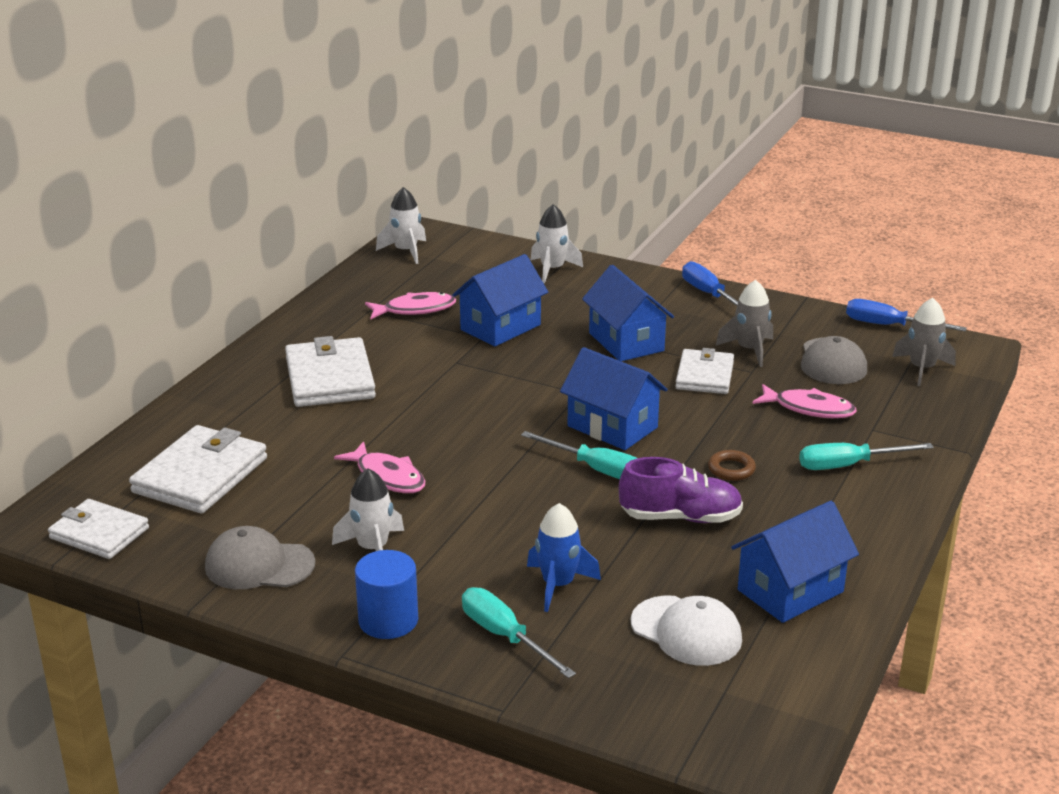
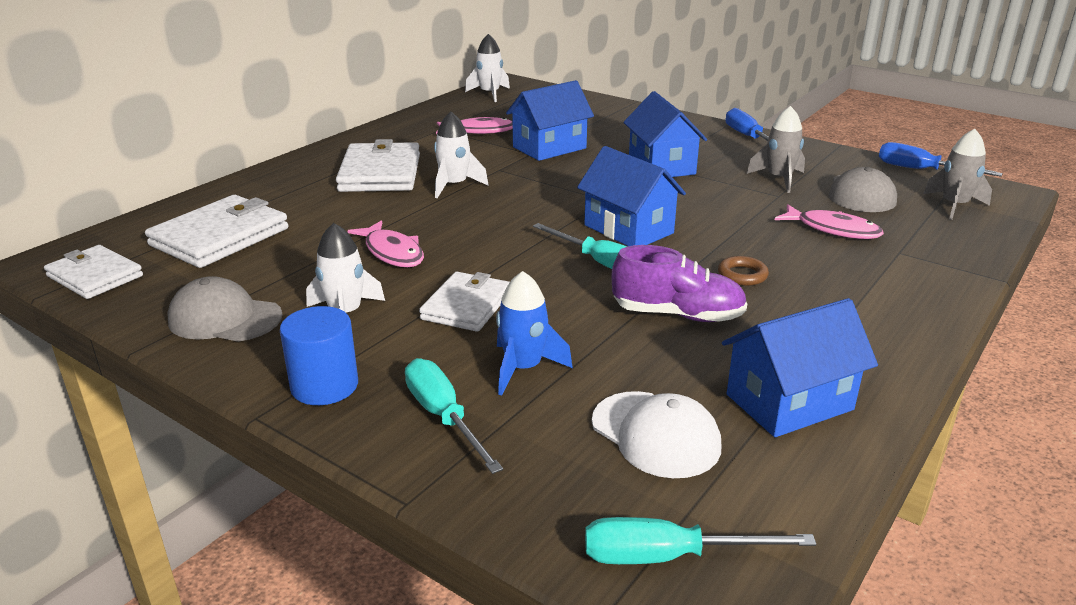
camera: 10 degrees right, 0 degrees up
(552, 269) = (610, 112): white rocket -> white rocket (454, 185)
(704, 375) = (731, 195): white wallet -> white wallet (467, 306)
(848, 465) = (870, 282): turquoise screwdriver -> turquoise screwdriver (668, 556)

